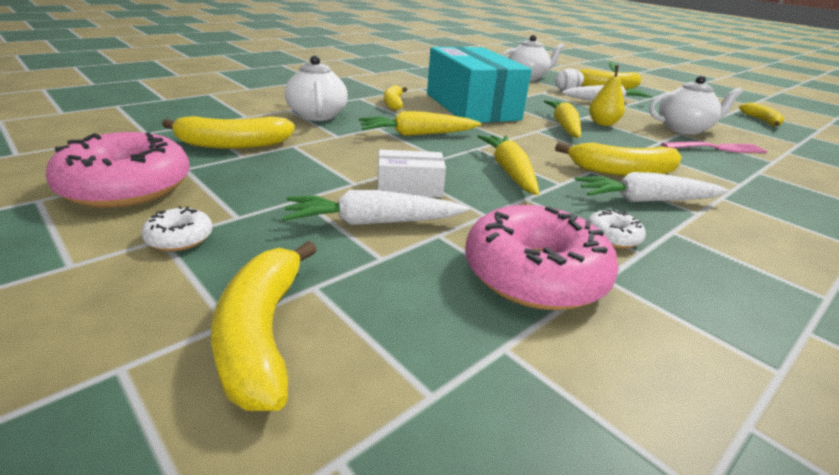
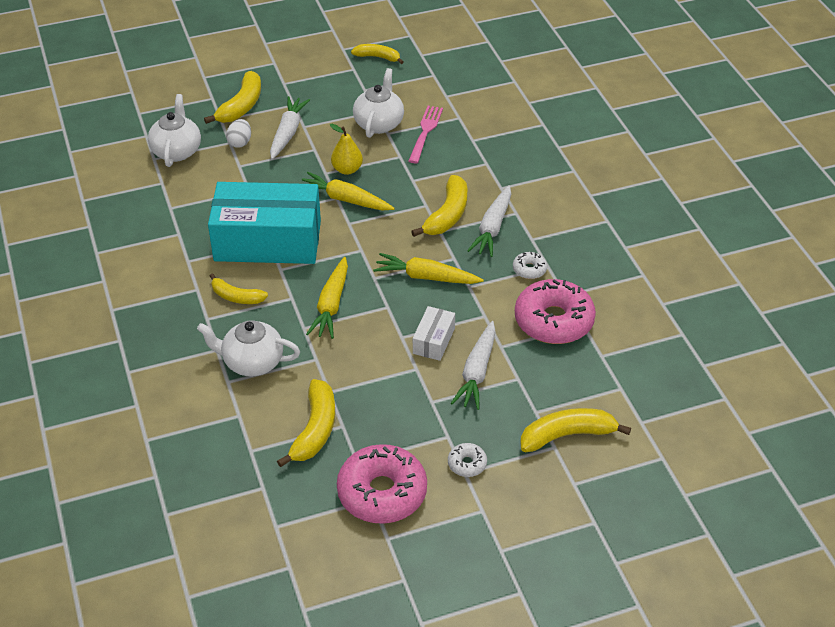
camera: 65 degrees left, 15 degrees up
(262, 334) = (567, 435): yellow banana -> yellow banana turned 150 degrees clockwise

